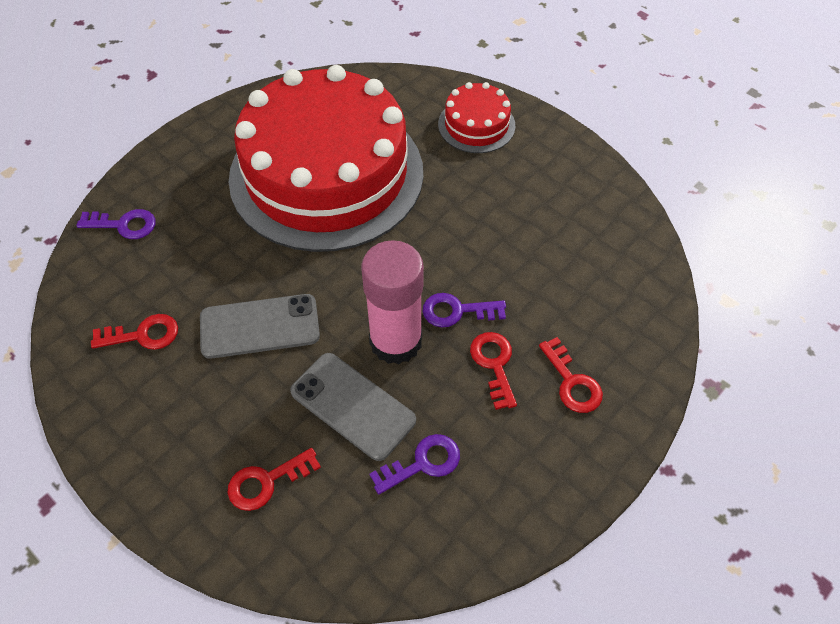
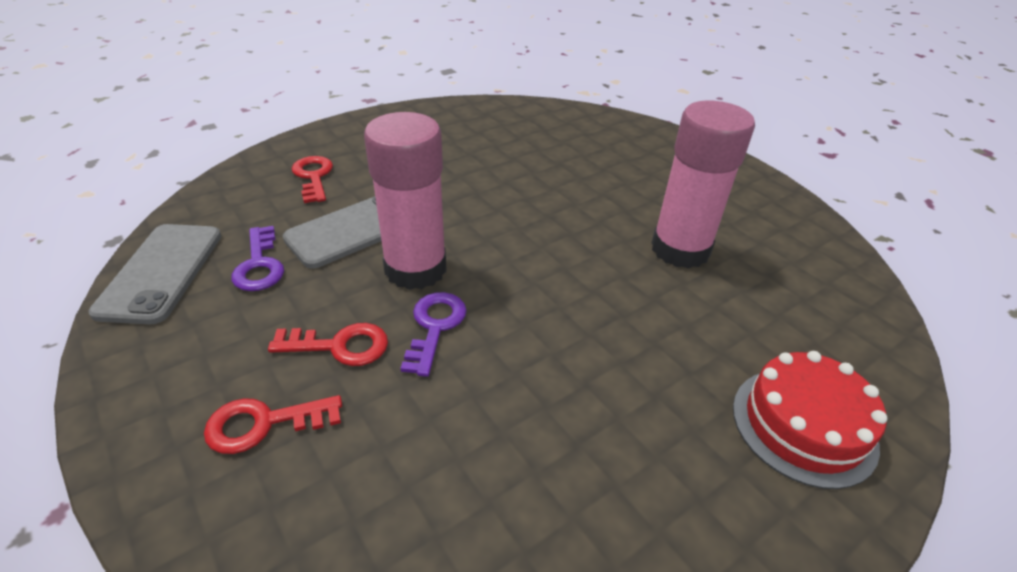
camera: 100 degrees right, 15 degrees down
(124, 225) = (615, 130): purple key -> none
(143, 335) = (490, 133): red key -> none
(259, 326) = (475, 186): grey phone -> grey phone (161, 272)
(326, 174) = (680, 249): red cake -> pink glue stick

